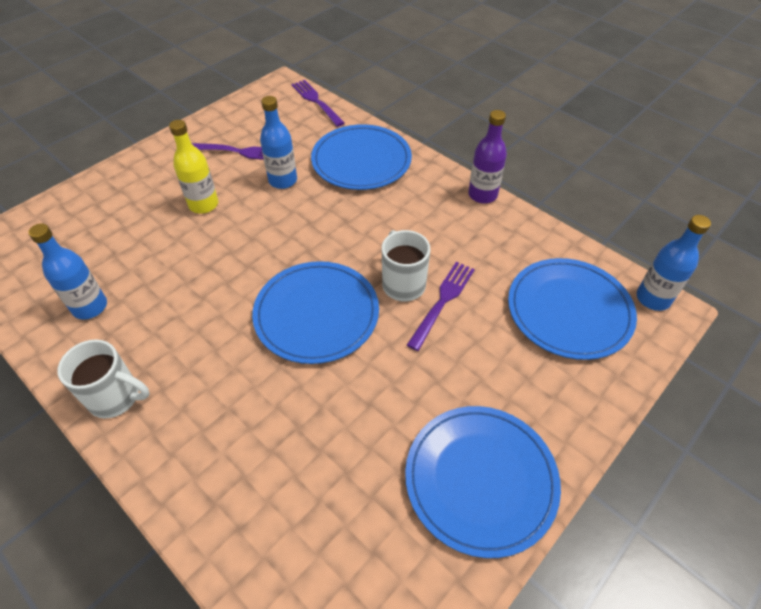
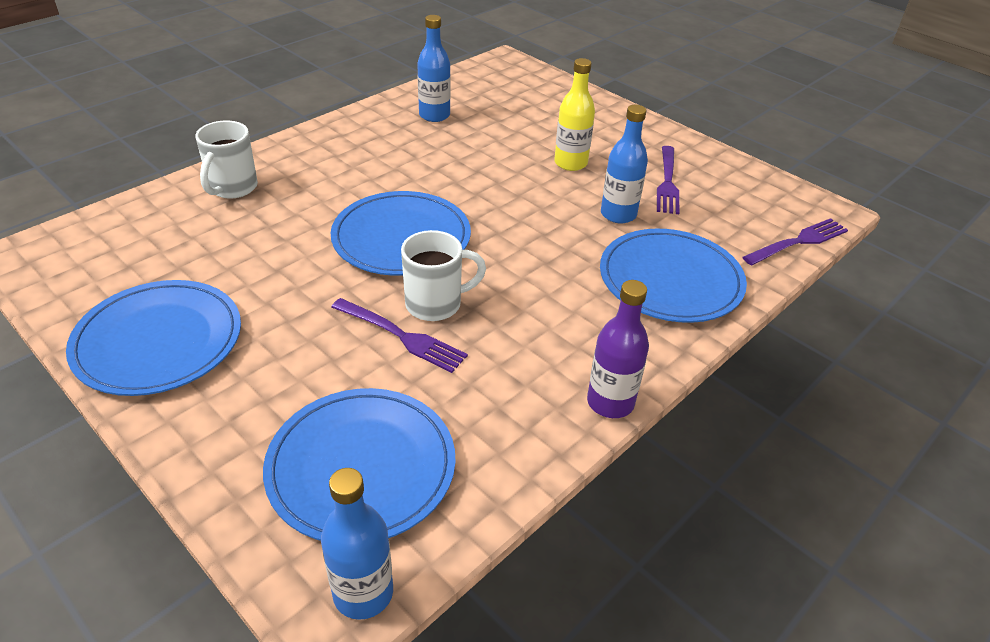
camera: 90 degrees right, 10 degrees down
(116, 397) = (334, 135): white mug -> white mug (232, 188)

